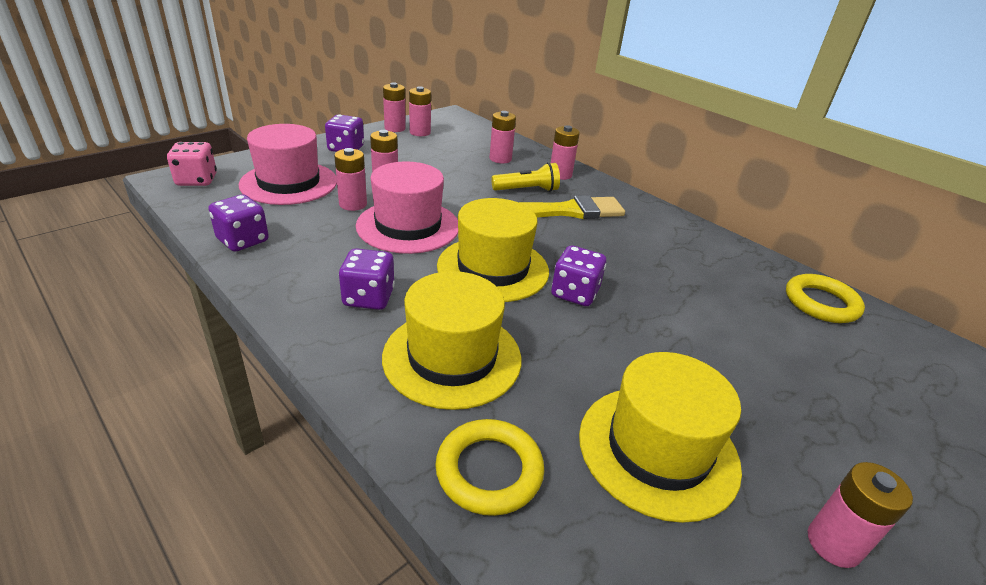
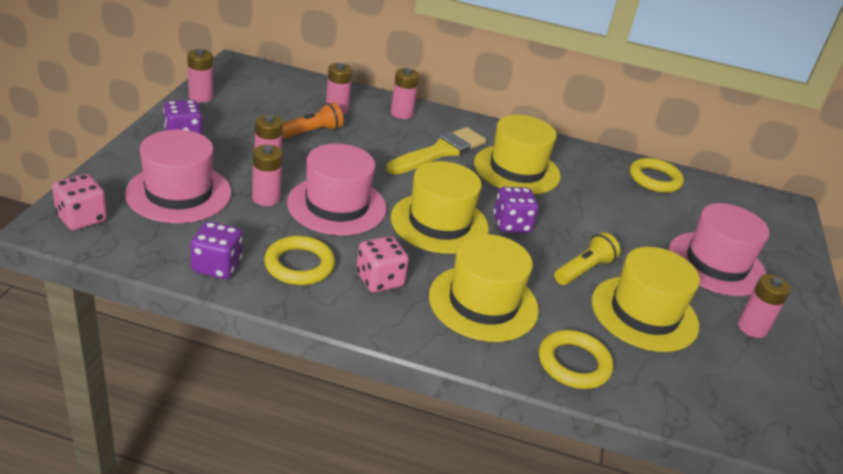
camera: 35 degrees left, 0 degrees up
(311, 261) = (299, 265): none -> yellow ring
(368, 297) = (379, 280): purple dice -> pink dice
(420, 132) = (231, 96): pink battery -> none
(456, 169) = (312, 132): none -> orange flashlight
(527, 190) = (392, 138): yellow flashlight -> yellow flashlight (584, 270)
(637, 247) = (516, 169): none -> yellow hat
(839, 429) = (716, 263): none -> pink hat

